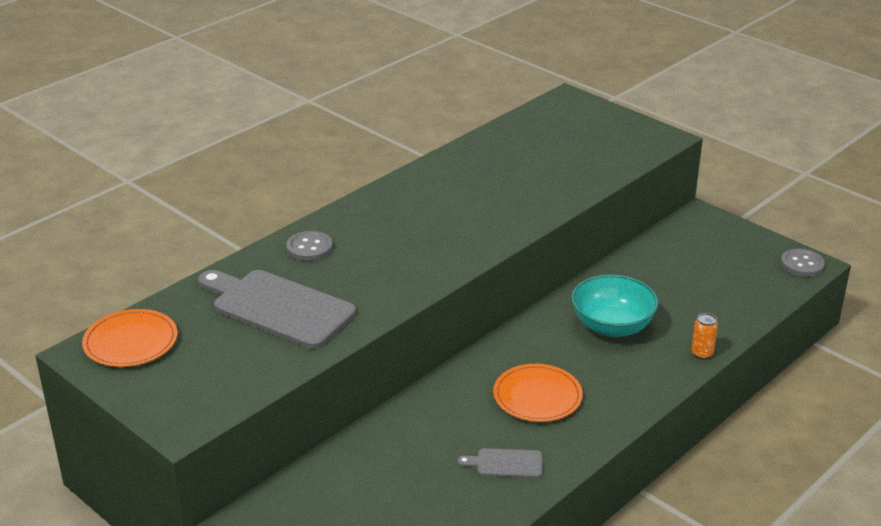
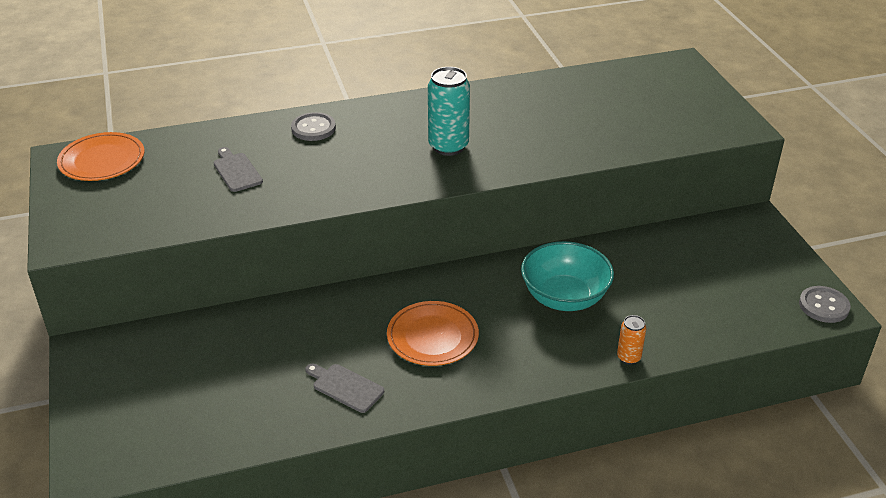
camera: 30 degrees right, 5 degrees up
(278, 307) = (236, 171): grey cutting board -> grey cutting board, size x0.47
(448, 225) = (448, 146): none -> turquoise can

